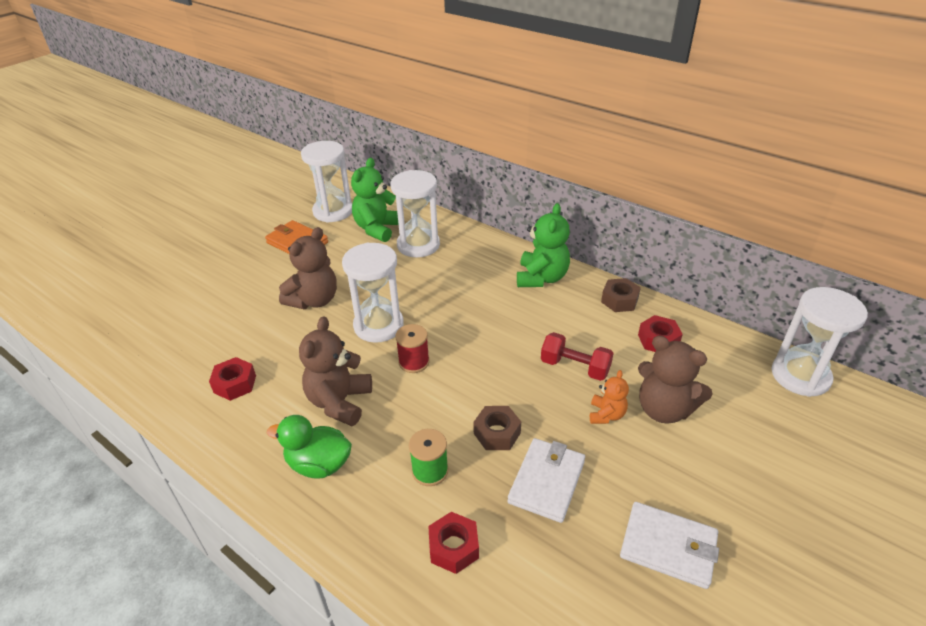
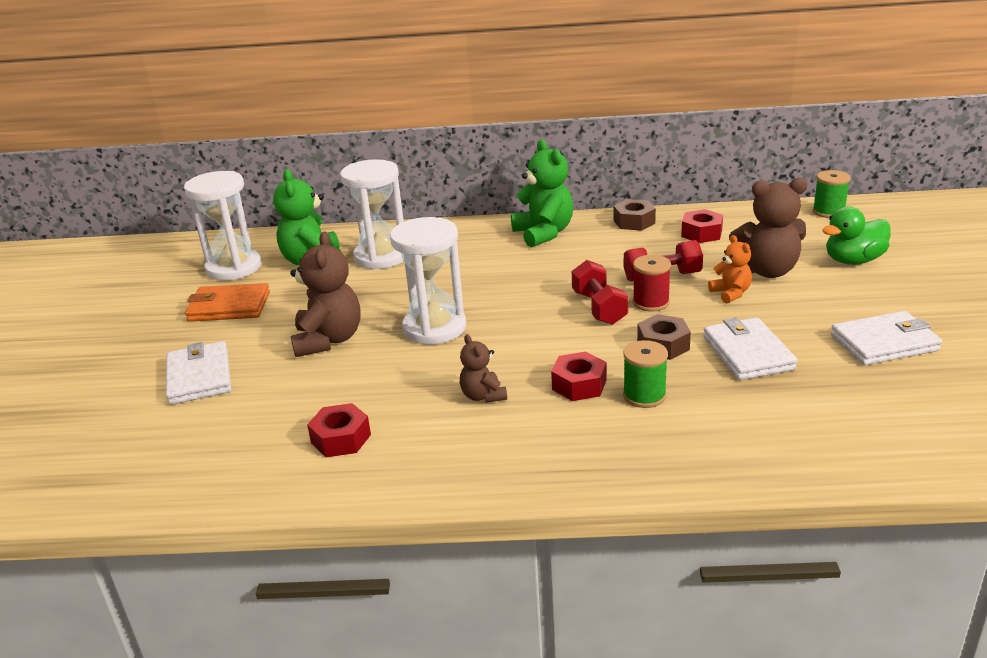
camera: 35 degrees left, 10 degrees down
(227, 290) = (199, 377): none -> white wallet
(319, 464) = (534, 445): green duck -> green duck (853, 261)
(339, 402) = (483, 396): brown teddy bear -> brown teddy bear, size x0.55
(414, 362) = (513, 336): red spool -> red spool (651, 302)
(453, 547) = (739, 428): red nut -> red nut (579, 385)
(496, 370) = (599, 308): none -> red dumbbell
(800, 376) = (828, 212): white hourglass -> green spool

